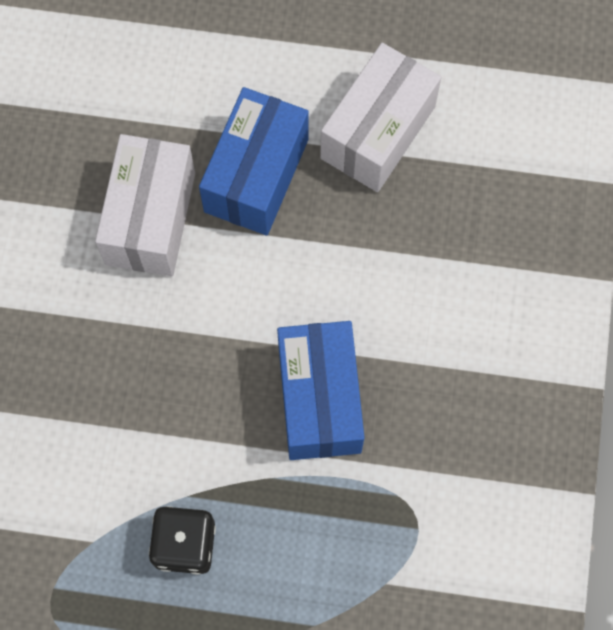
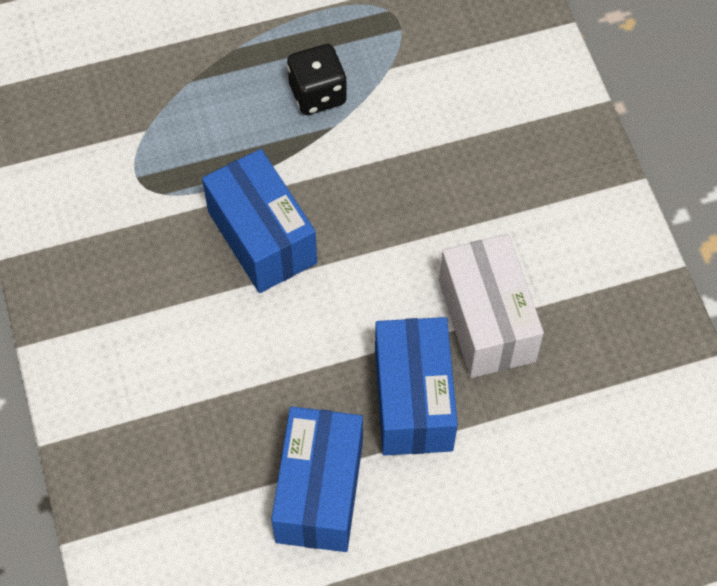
camera: 155 degrees right, 10 degrees down
(378, 132) = (319, 491): white box -> blue box

